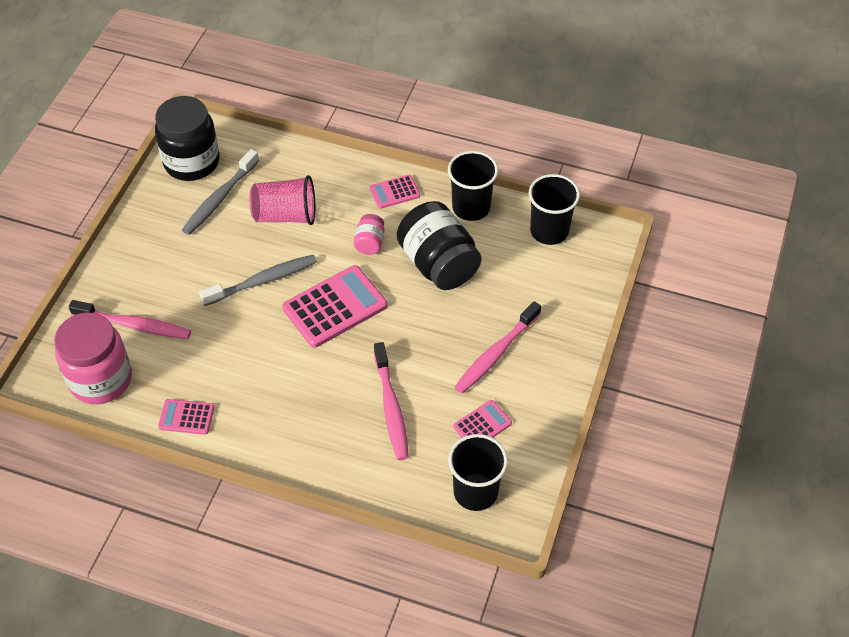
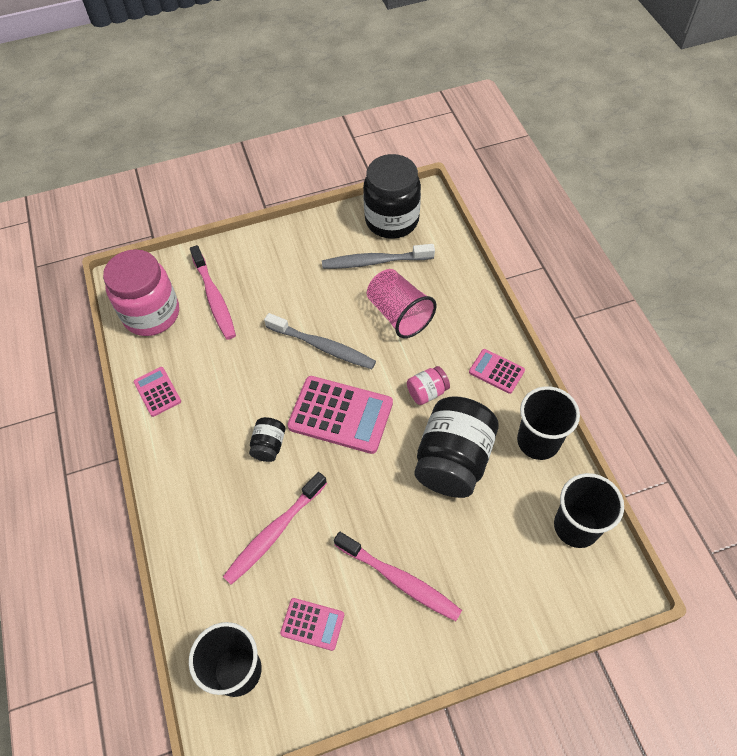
camera: 55 degrees right, 5 degrees up
(315, 368) = (269, 445): none -> black jar
(496, 353) = (399, 579): pink toothbrush -> pink toothbrush turned 150 degrees counterclockwise

